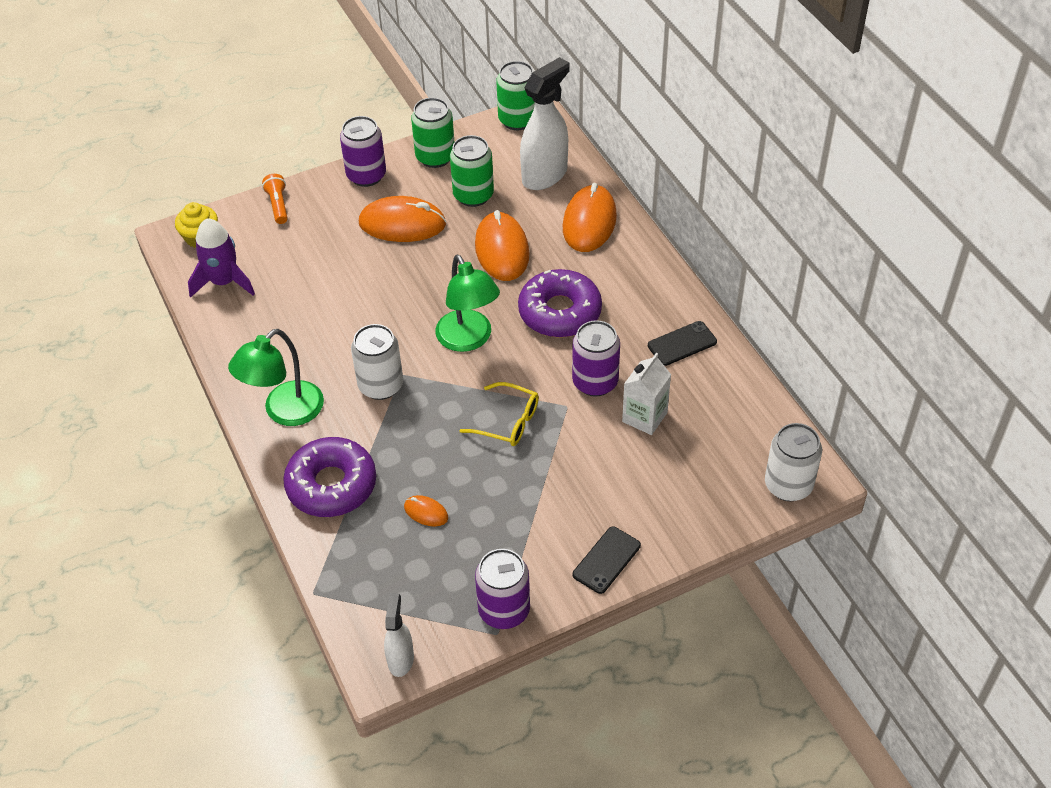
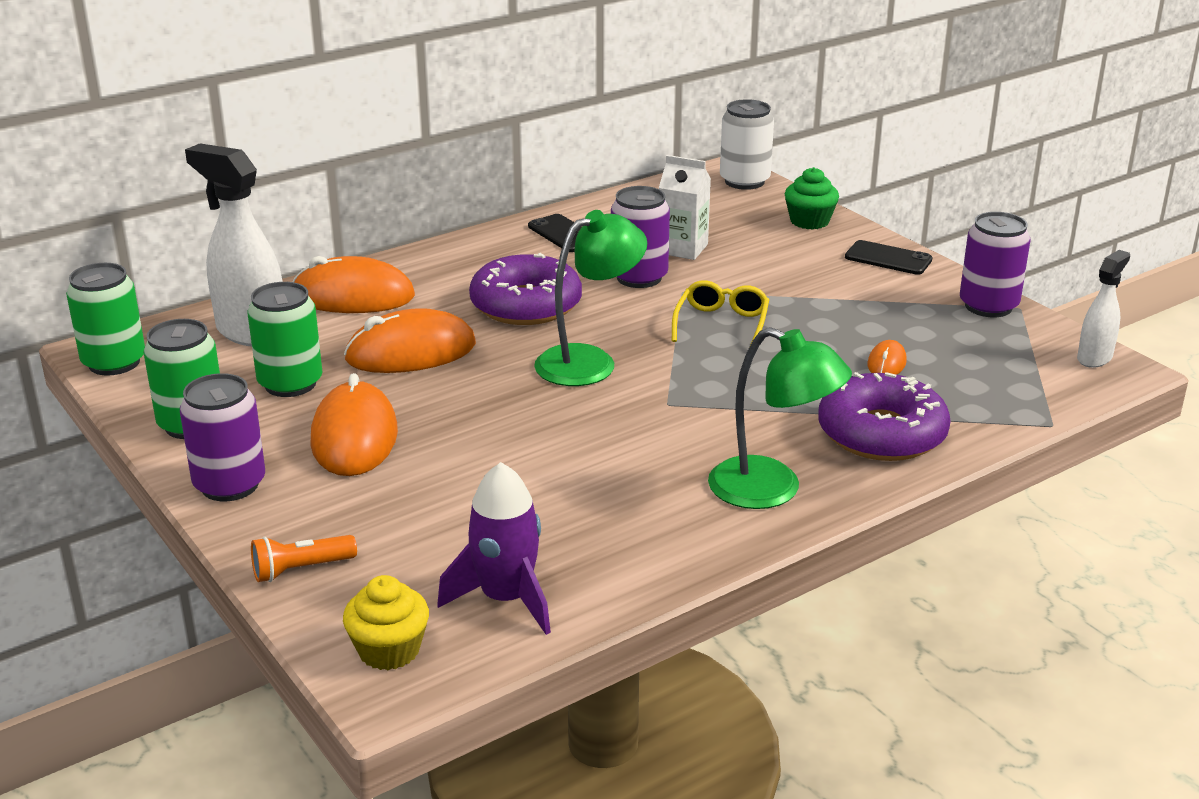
camera: 100 degrees left, 20 degrees down
(381, 385) = (693, 417): white can -> none
(401, 659) = (1094, 358): white spray bottle -> white spray bottle turned 135 degrees clockwise
(692, 518) = (809, 221): none -> green cupcake

